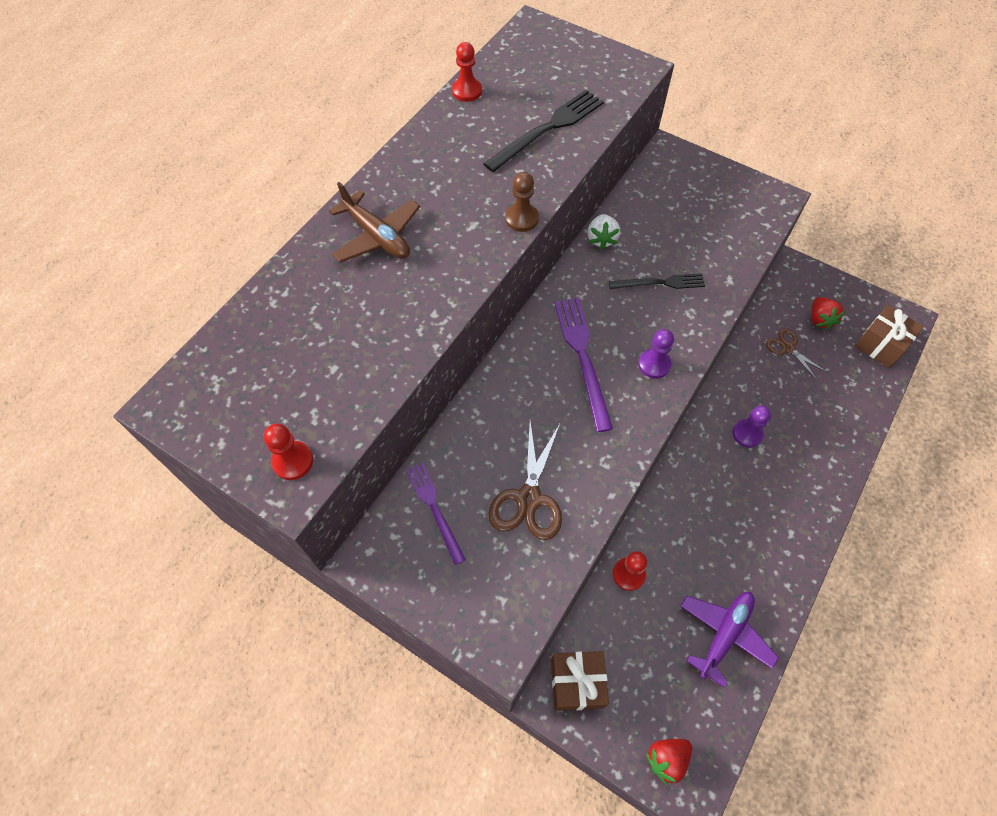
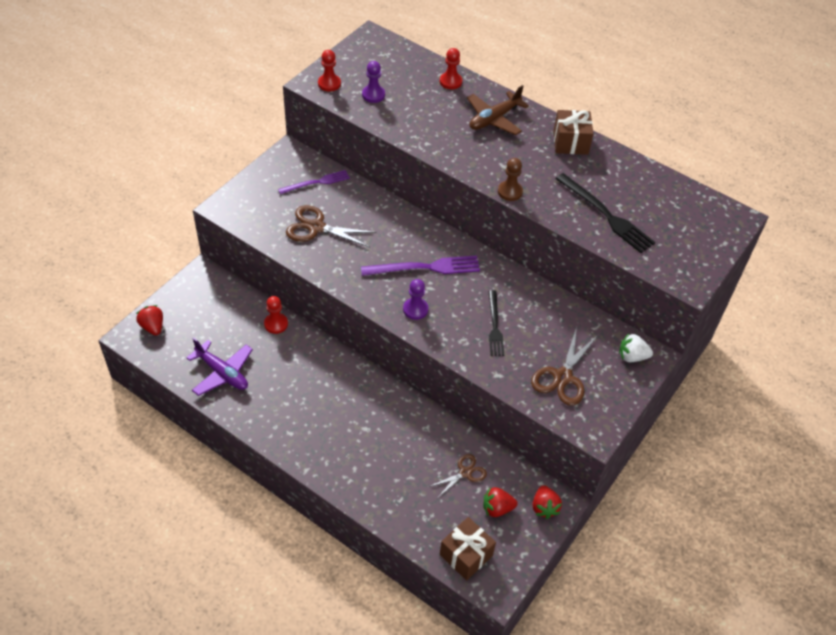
camera: 90 degrees right, 10 degrees down
(467, 91) = (646, 171): red pawn -> red pawn (450, 82)
(576, 683) = (209, 286): brown gift -> brown gift (570, 142)
(601, 239) = (541, 293): white strawberry -> white strawberry (632, 356)
(716, 223) = (562, 377): none -> brown scissors
(747, 434) = (380, 421): purple pawn -> purple pawn (373, 95)
(805, 281) = (544, 507): none -> red strawberry

